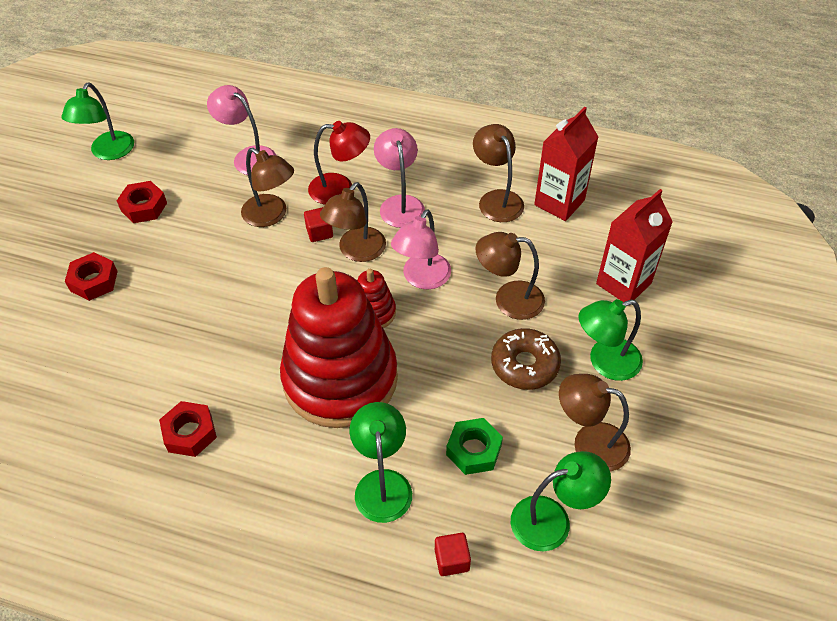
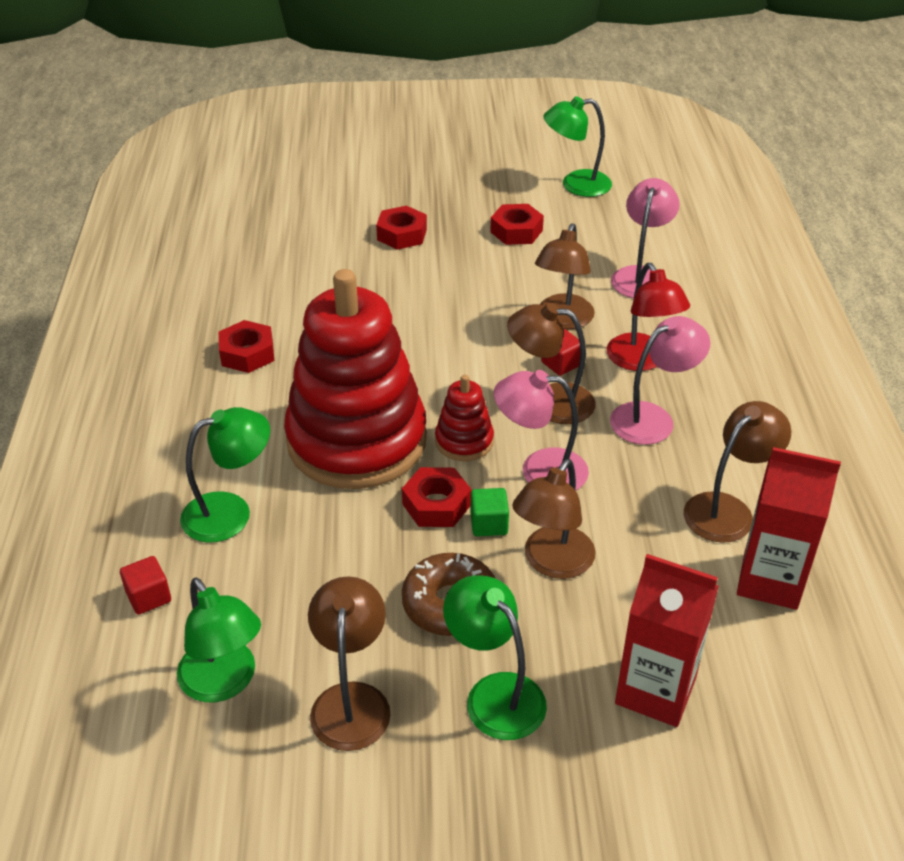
camera: 70 degrees right, 10 degrees down
(430, 347) = (436, 504): none -> red nut
(461, 322) = (489, 524): none -> green cube
(473, 450) = (300, 582): green nut -> none
(508, 299) = (552, 563): brown lamp -> brown lamp turned 135 degrees counterclockwise

